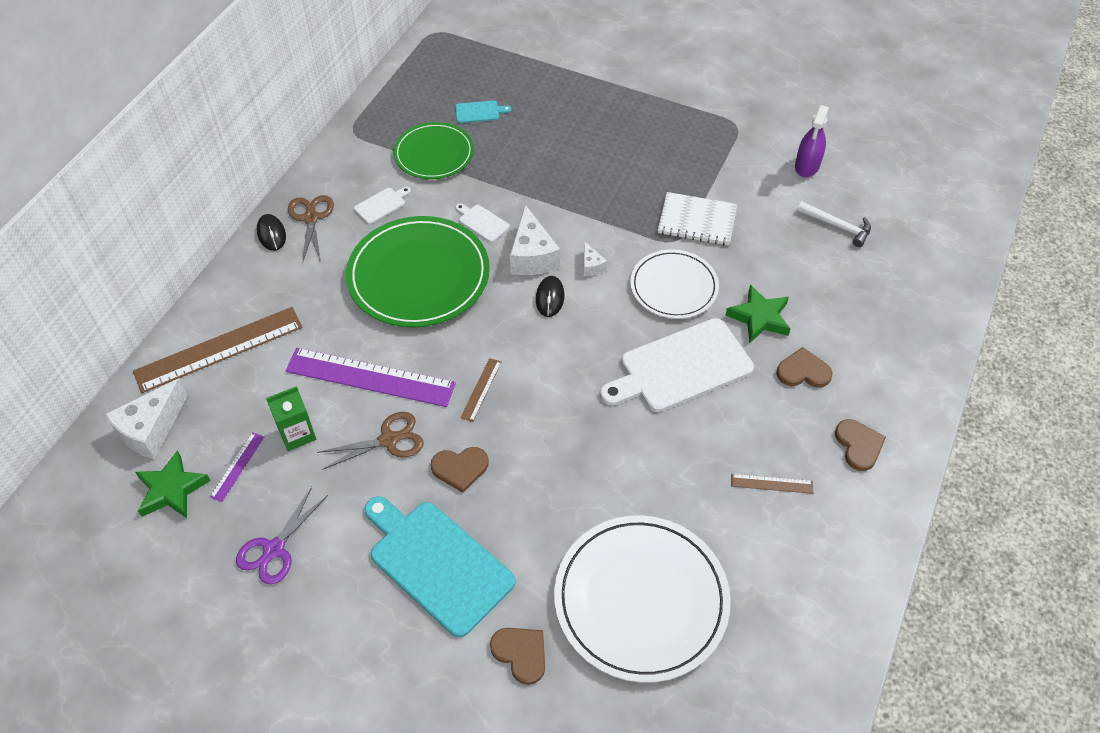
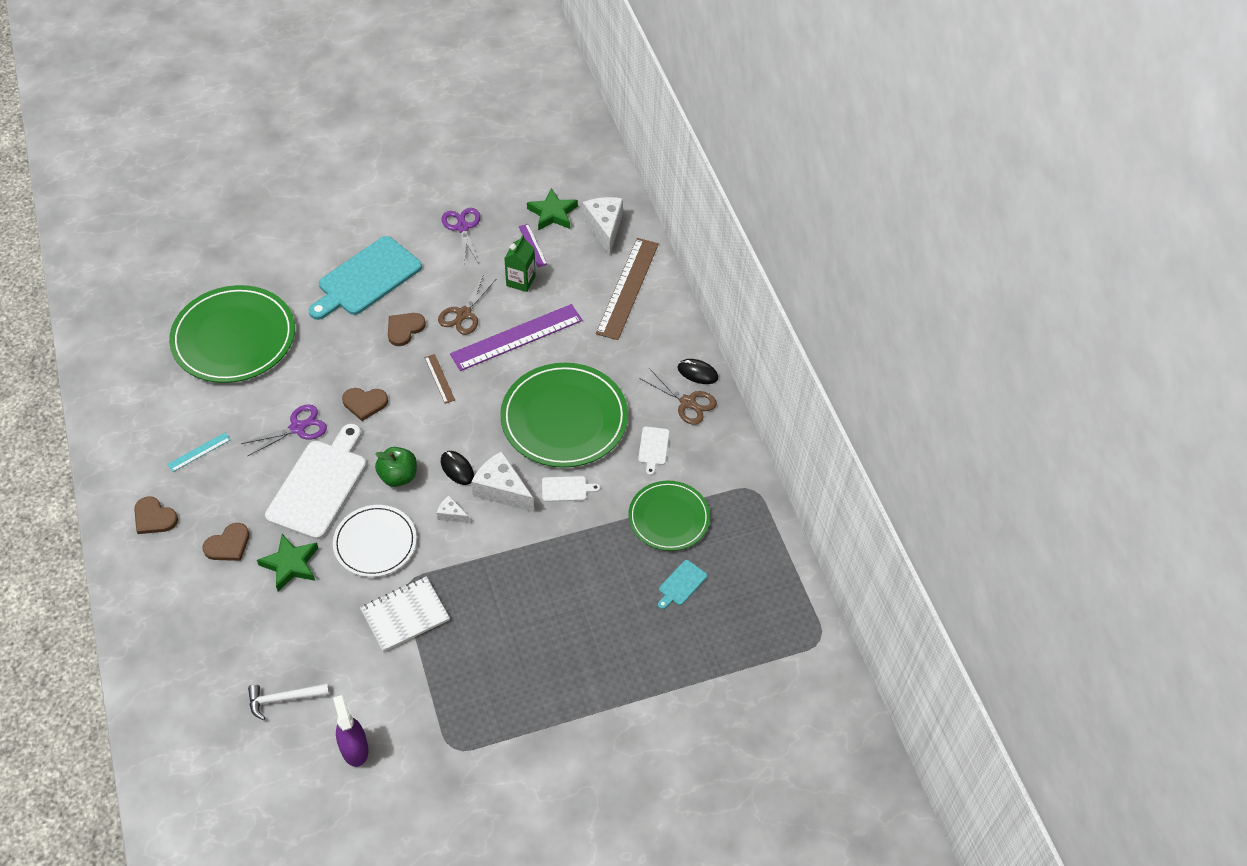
camera: 135 degrees right, 0 degrees up
(437, 564) = (366, 279): turquoise cutting board -> turquoise cutting board turned 135 degrees clockwise
(521, 653) = (280, 273): brown heart -> brown heart (365, 403)
(605, 326) = (398, 476): none -> green apple
(641, 599) = (234, 338): white plate -> green plate
(655, 438) = (298, 427): none -> purple scissors
(772, 483) = (199, 452): brown ruler -> turquoise ruler

